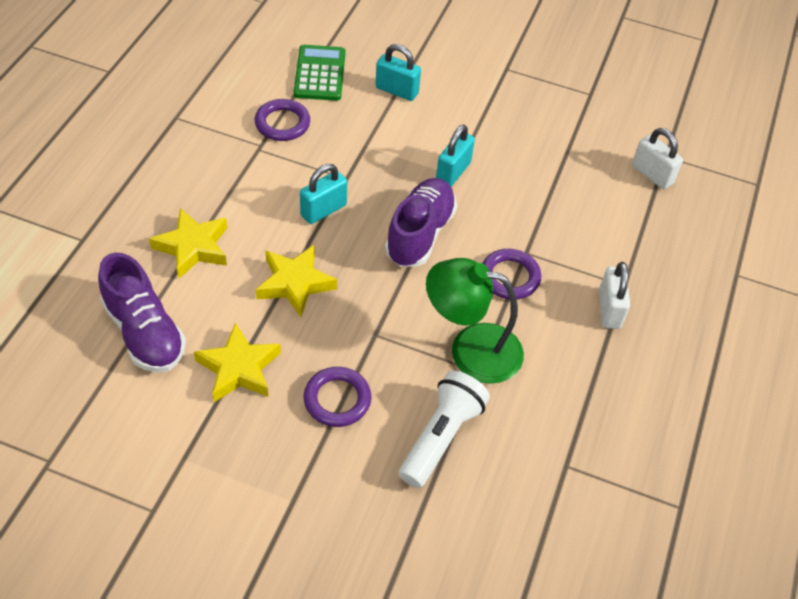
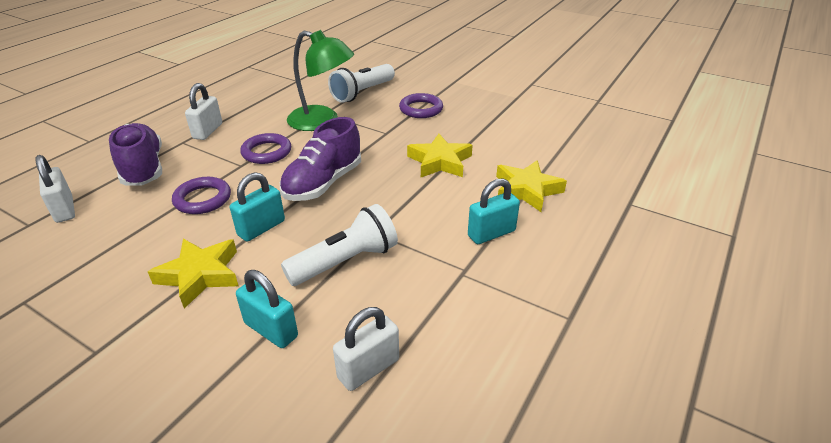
camera: 165 degrees left, 15 degrees down
(144, 332) = (555, 145): purple shoe -> purple shoe (143, 169)
(239, 368) = (484, 125): yellow star -> yellow star (200, 275)
(282, 123) = (433, 297): purple ring -> purple ring (203, 199)
(320, 74) = (368, 369): green calculator -> white padlock
(323, 210) = (405, 207): turquoise padlock -> turquoise padlock (491, 233)
(362, 146) = (345, 261): none -> white flashlight

